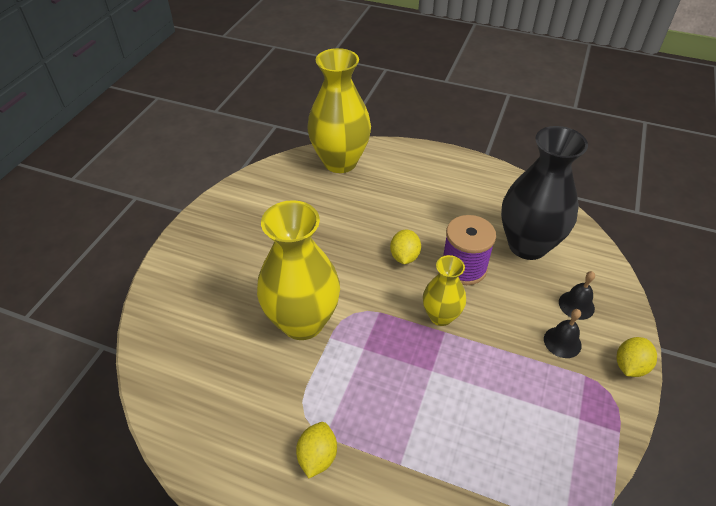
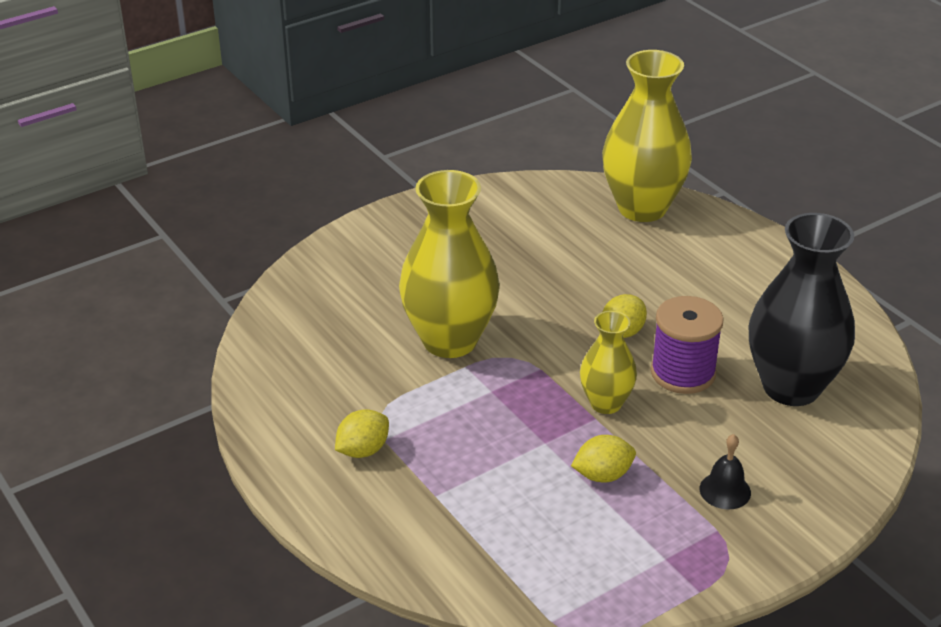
camera: 35 degrees right, 10 degrees down
(576, 305) = (785, 468): black bell -> none
(630, 366) = (783, 549): yellow lemon -> yellow lemon (602, 475)

